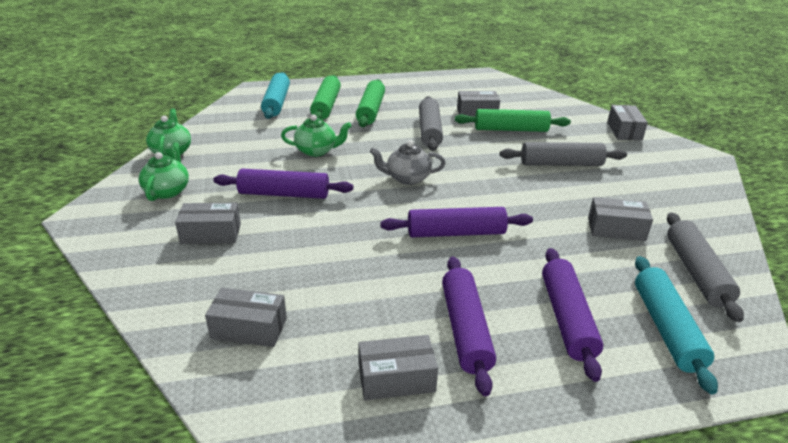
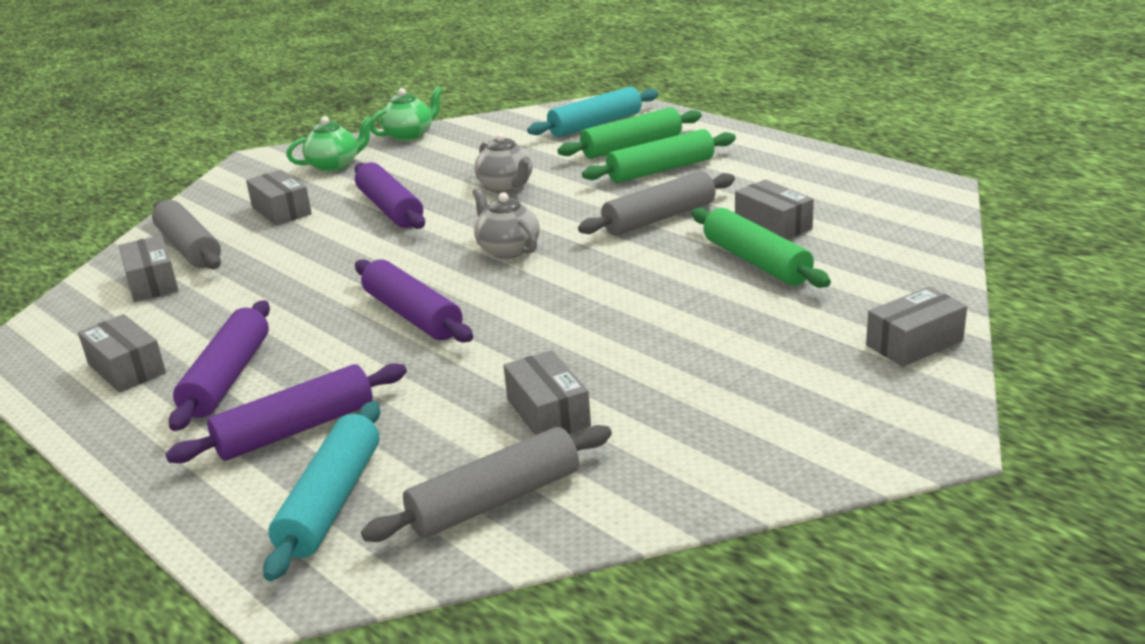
camera: 60 degrees right, 5 degrees down
(317, 151) = (506, 186): green teapot -> grey teapot
(465, 329) = (227, 377): purple rolling pin -> purple rolling pin turned 45 degrees counterclockwise
(561, 164) = (697, 325): grey rolling pin -> grey rolling pin (189, 248)
(666, 328) = (331, 501): turquoise rolling pin -> turquoise rolling pin turned 45 degrees counterclockwise

